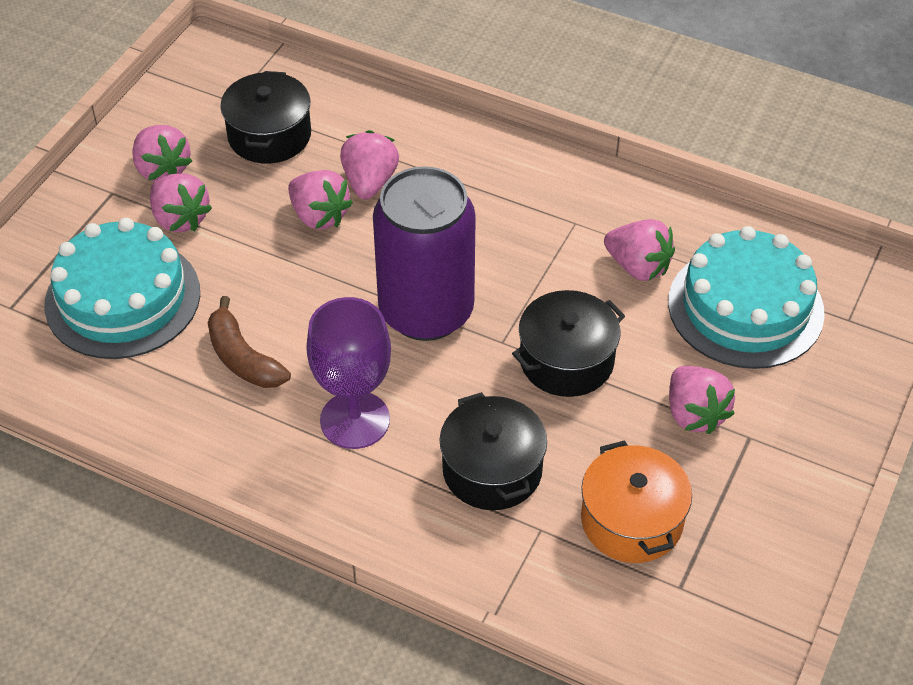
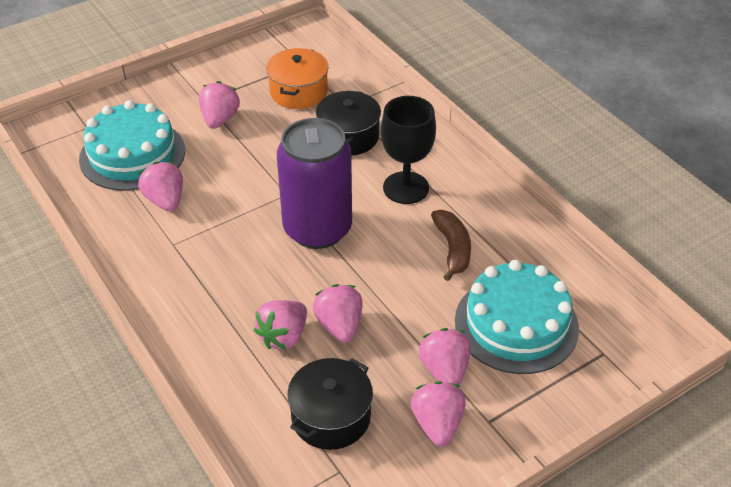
camera: 150 degrees left, 5 degrees down
(355, 420) = (406, 188): purple goblet -> black goblet
(566, 360) = (260, 169): black pot -> none

